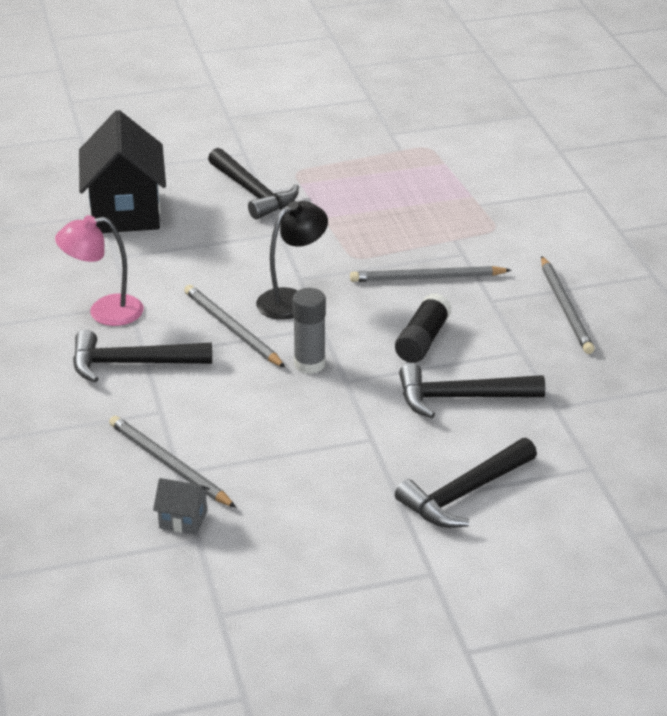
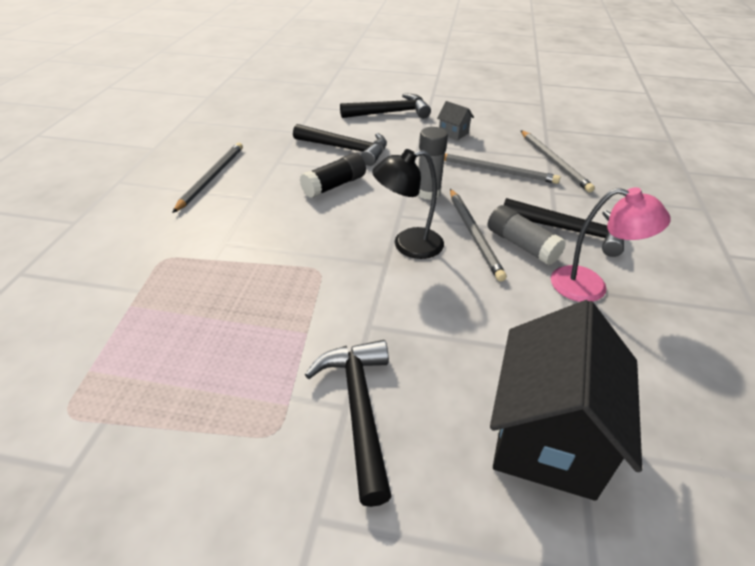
camera: 155 degrees left, 5 degrees up
(179, 332) = (522, 245): none -> grey glue stick
(183, 520) = (552, 137): grey house -> grey house (453, 133)
(427, 278) = (279, 230): grey pencil -> grey pencil (496, 171)

